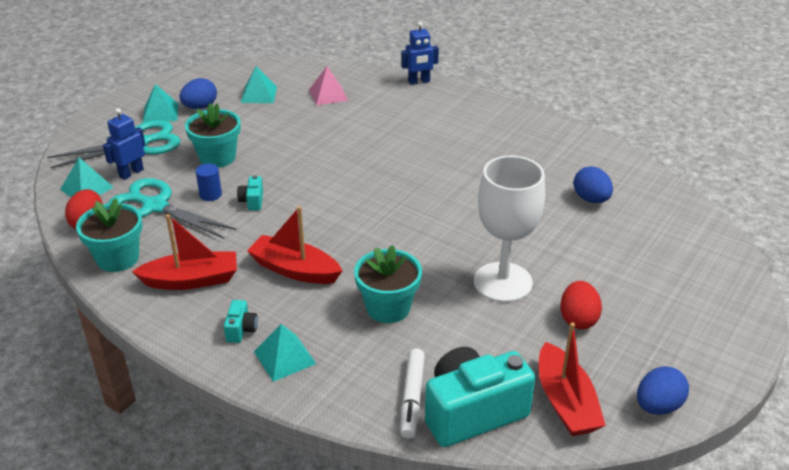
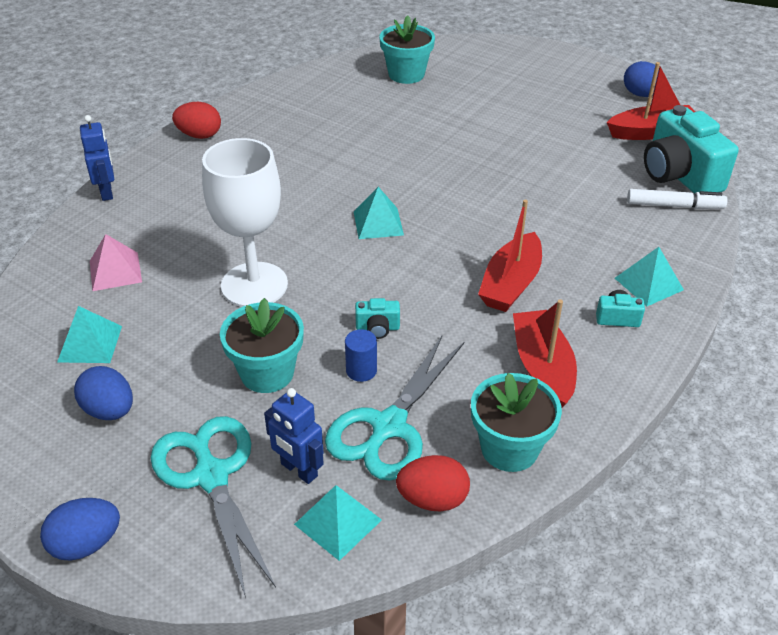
camera: 90 degrees left, 5 degrees up
(160, 113) = (115, 461): turquoise pyramid -> turquoise pyramid (378, 223)
(388, 308) = (560, 218): turquoise flower pot -> turquoise flower pot (406, 74)
(503, 282) = (510, 152): white goblet -> white goblet (254, 285)
(578, 319) = (553, 118): red egg -> red egg (199, 135)
(591, 199) = (378, 96): blue egg -> blue egg (86, 544)

